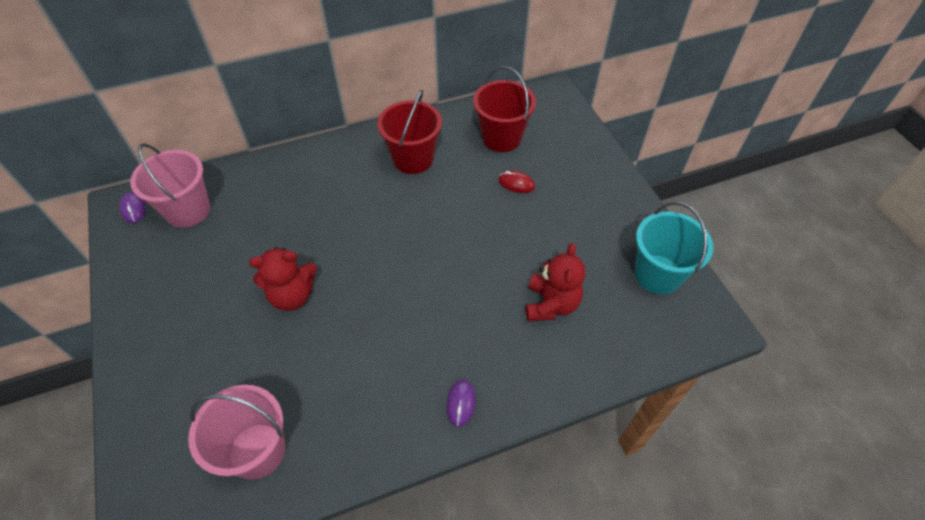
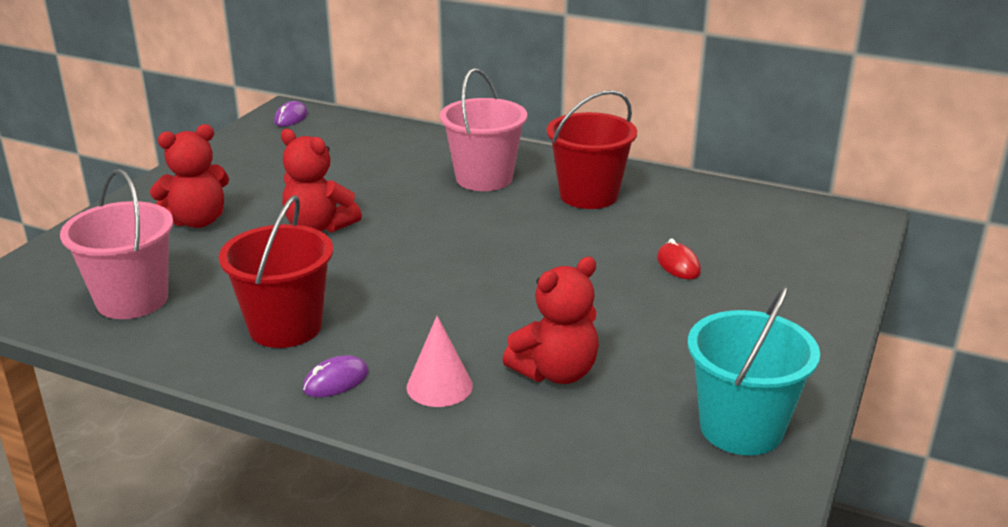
camera: 45 degrees right, 25 degrees down
(188, 210) = (328, 137): pink bucket -> pink bucket (484, 178)
(202, 351) = (197, 221): none -> red teddy bear
(501, 138) = (722, 224): red bucket -> red bucket (285, 327)
(513, 360) = (439, 386): none -> pink cone

